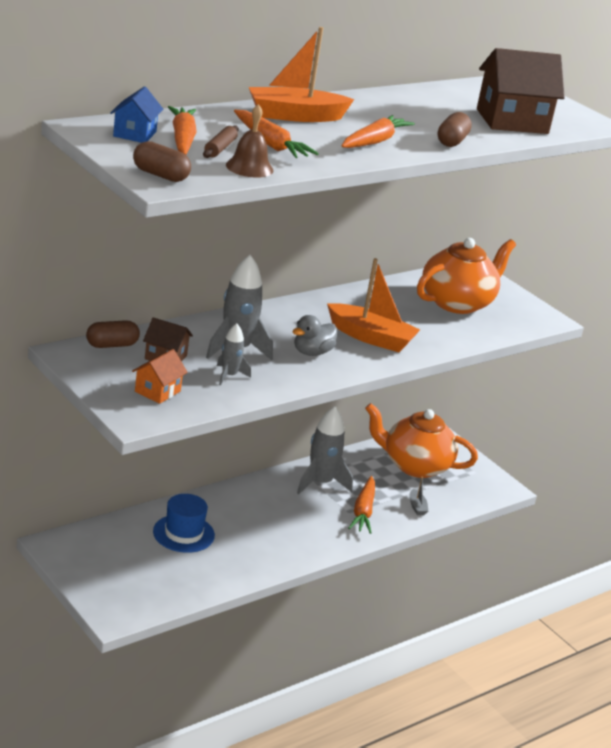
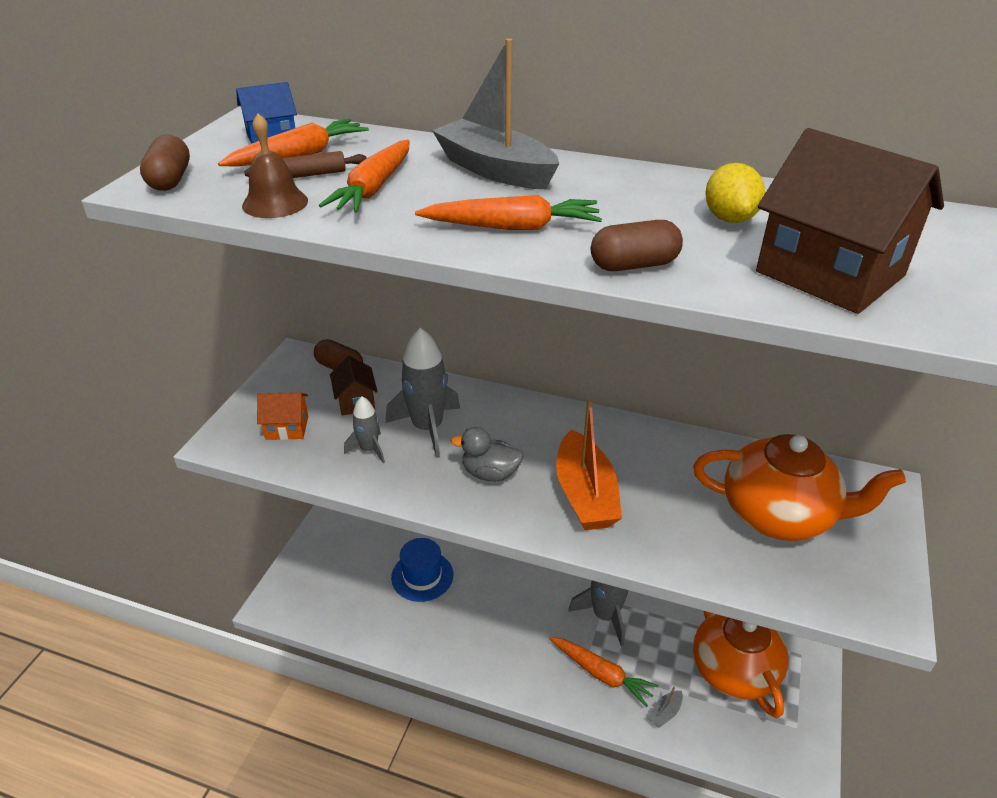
camera: 60 degrees right, 10 degrees up
(295, 116) = (495, 170): orange boat -> grey boat
(363, 511) = (601, 674): orange carrot -> orange carrot turned 120 degrees counterclockwise
(436, 109) = (729, 218): none -> yellow lemon

